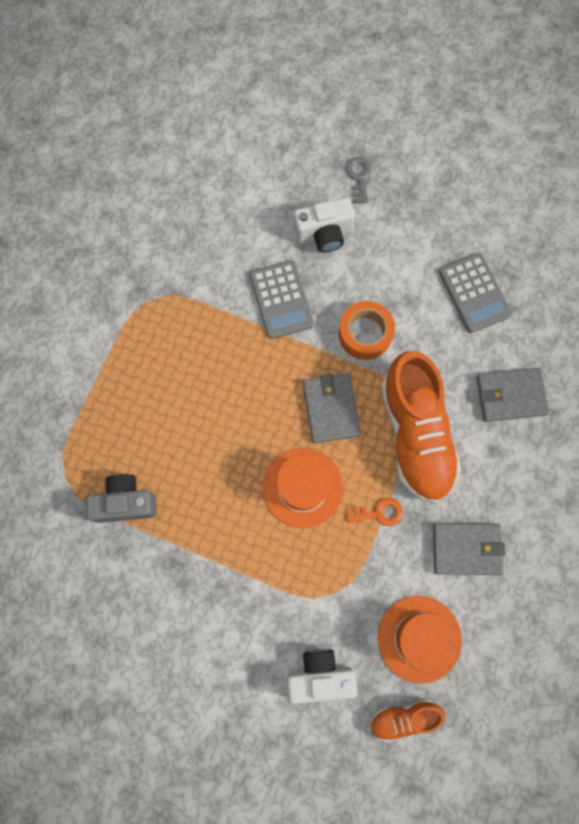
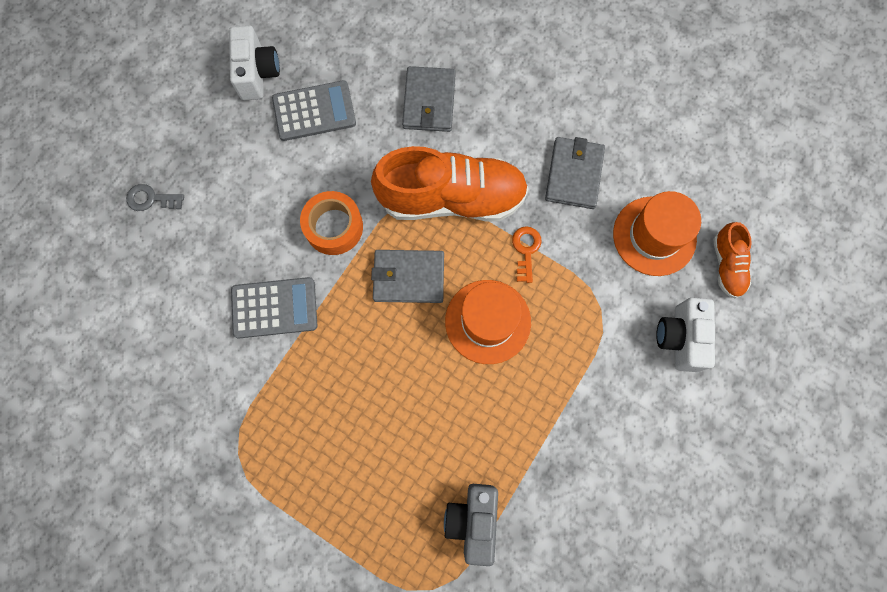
camera: 80 degrees left, 0 degrees up
(324, 234) = (208, 248): white camera -> white camera (257, 73)

